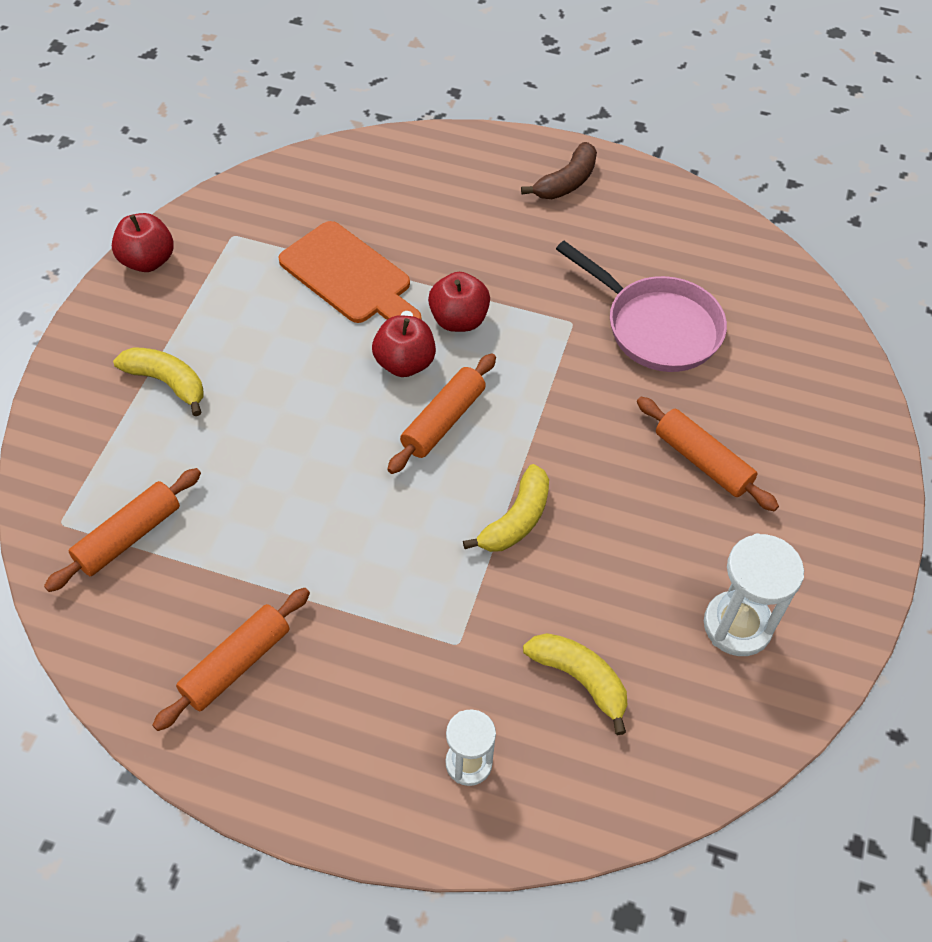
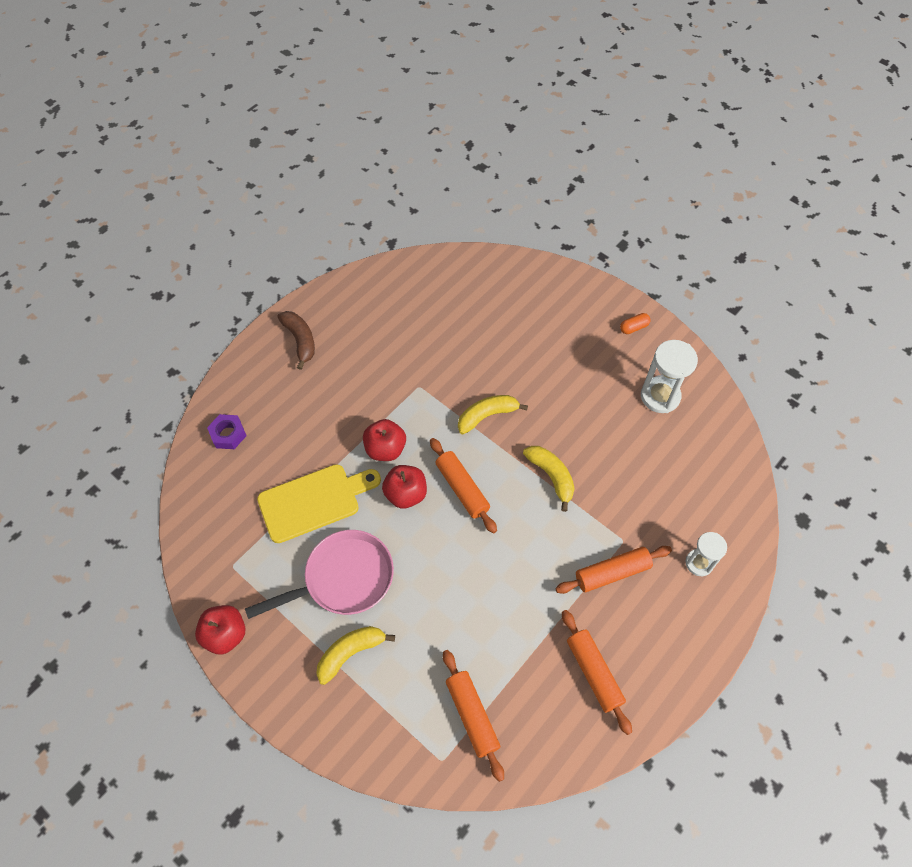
camera: 65 degrees left, 5 degrees up
(350, 277) = (314, 501): orange cutting board -> yellow cutting board
(398, 168) = (228, 434): none -> purple nut
(580, 679) = (666, 486): yellow banana -> yellow banana (487, 416)
(657, 327) = (444, 344): pink pan -> pink pan (343, 579)
(702, 461) = (550, 364): orange rolling pin -> orange rolling pin (612, 572)
(843, 552) = (634, 327): none -> orange capsule

